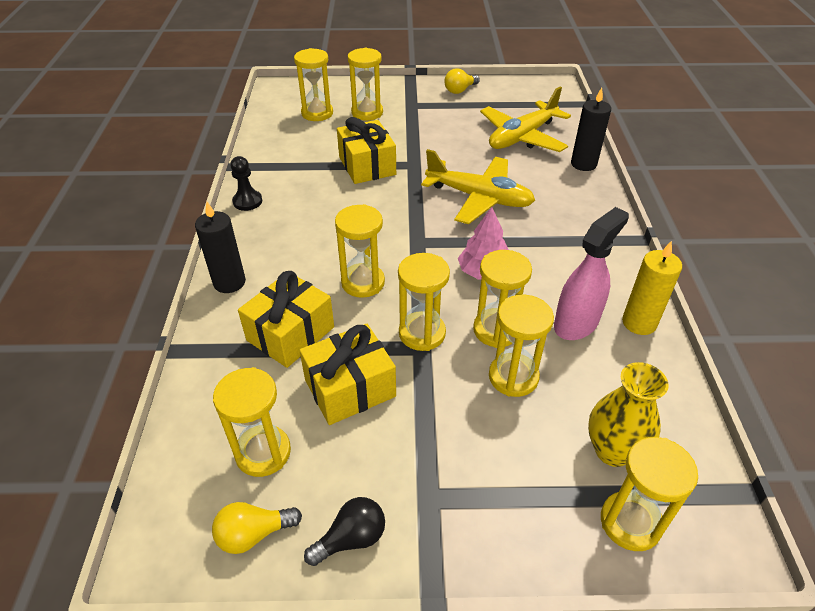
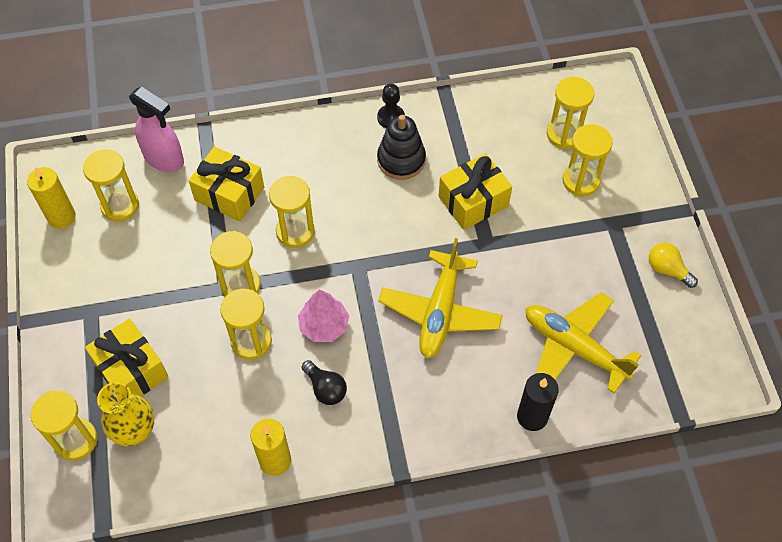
camera: 80 degrees right, 15 degrees up
(229, 282) = (281, 137): black candle -> none
(253, 534) = (61, 217): yellow light bulb -> yellow candle
(302, 201) = (401, 160): none -> black stacking toy
(350, 388) = (179, 245): yellow gift -> yellow gift (131, 370)
(351, 538) = (60, 270): black light bulb -> black light bulb (325, 388)
(513, 377) = (200, 357): yellow hourglass -> none
(576, 323) = (267, 406): pink spray bottle -> pink spray bottle (164, 159)

